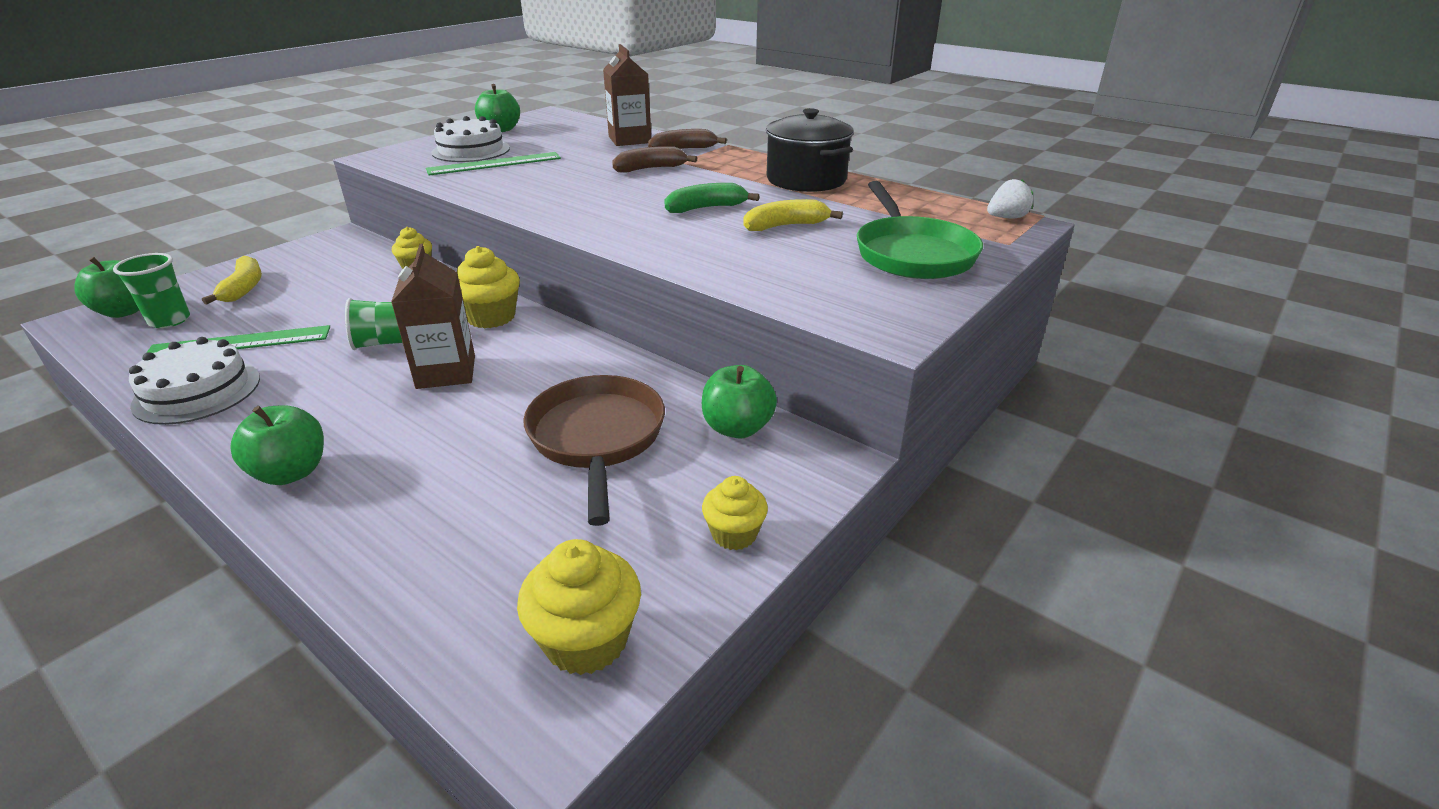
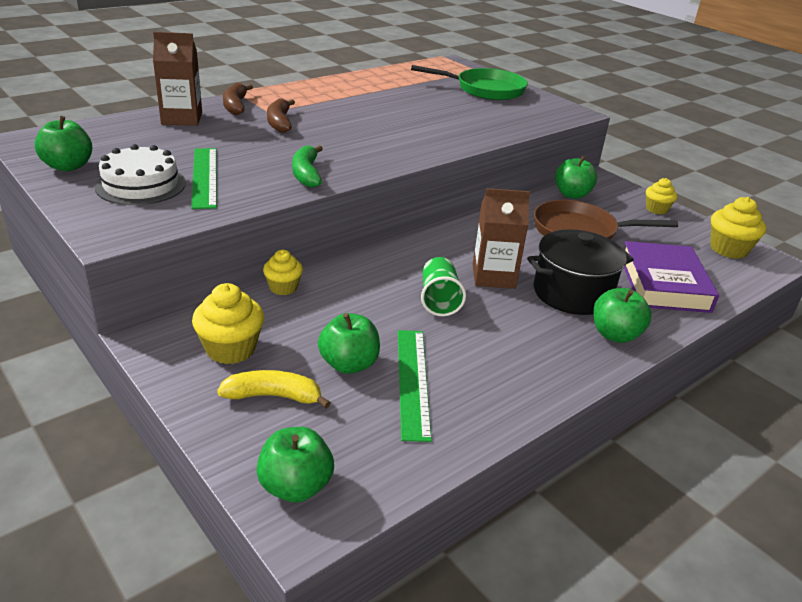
camera: 80 degrees left, 0 degrees up
(169, 320) = (339, 440): green cup -> none
(197, 391) = (501, 394): white cake -> none
(279, 311) = (349, 364): none -> green apple
(432, 529) = (664, 284): none -> purple book
(491, 317) = (410, 255): yellow cupcake -> yellow cupcake (231, 349)
(706, 208) = (386, 120): green banana -> green banana (306, 174)
(785, 226) = (431, 106): yellow banana -> none
(806, 179) = (345, 86): black pot -> black pot (572, 293)
(1006, 218) = (442, 62): white strawberry -> none

